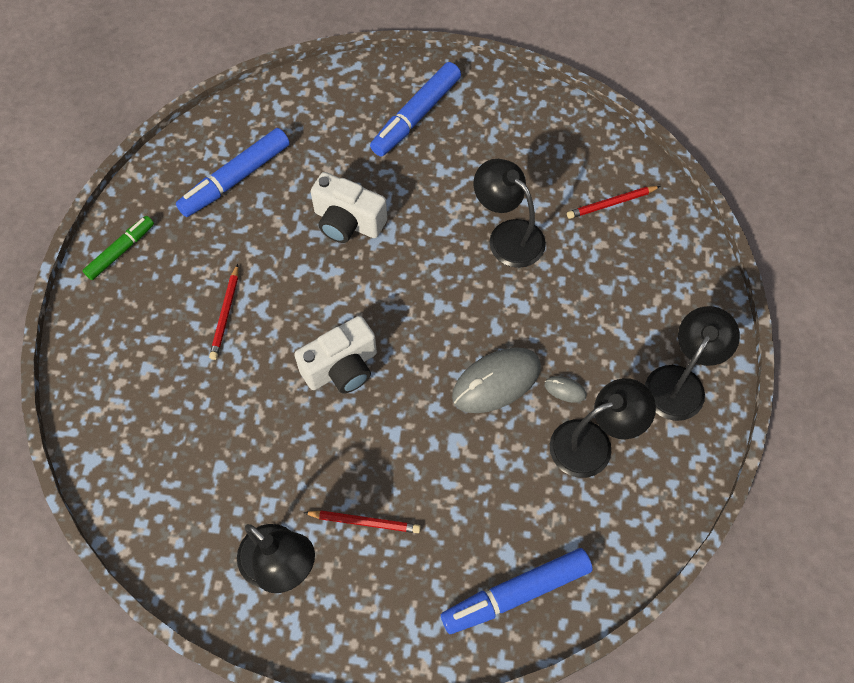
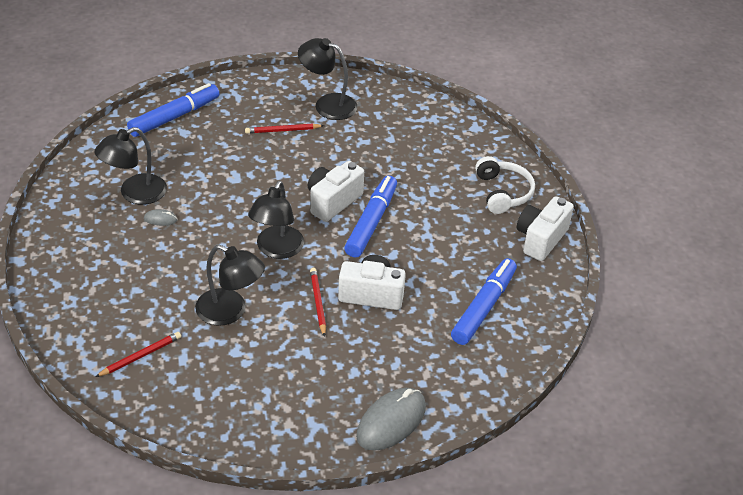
camera: 160 degrees right, 20 degrees down
(121, 251) = (541, 239): green marker -> white camera
(123, 332) = (503, 192): none -> white headphones
(225, 314) = (435, 216): red pencil -> red pencil (318, 302)
(416, 116) = (347, 396): blue marker -> blue marker (371, 222)
(496, 382) = (214, 214): grey mouse -> grey mouse (391, 421)
(680, 382) = (70, 240): black lamp -> black lamp (276, 249)

